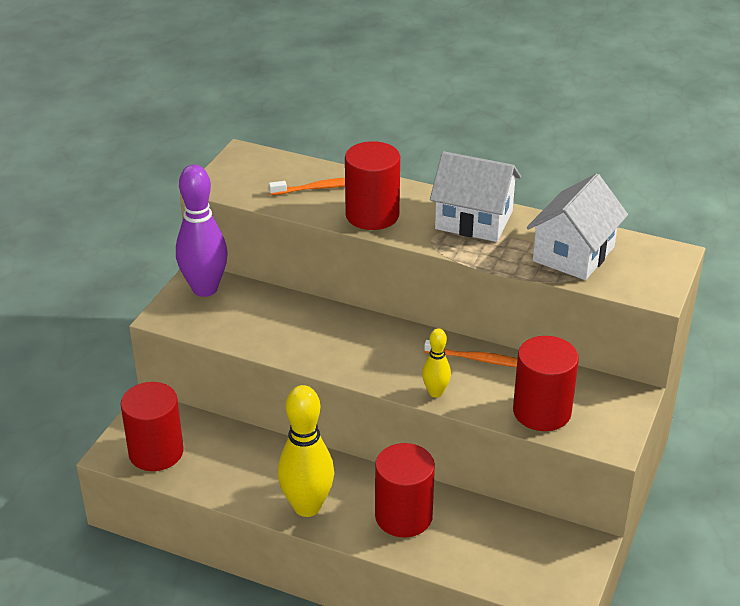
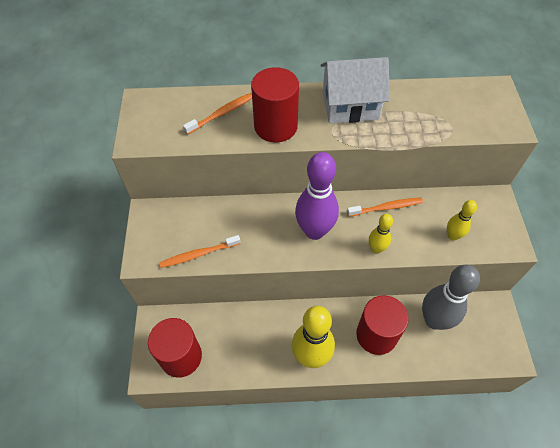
camera: 25 degrees left, 20 degrees up
(205, 289) = (159, 220): purple bowling pin -> purple bowling pin (314, 231)
(227, 332) = (199, 254): none -> orange toothbrush
(490, 529) = (434, 320): none -> grey bowling pin
(542, 411) = (452, 236): red cylinder -> yellow bowling pin
(573, 254) = (436, 111): white house -> none

